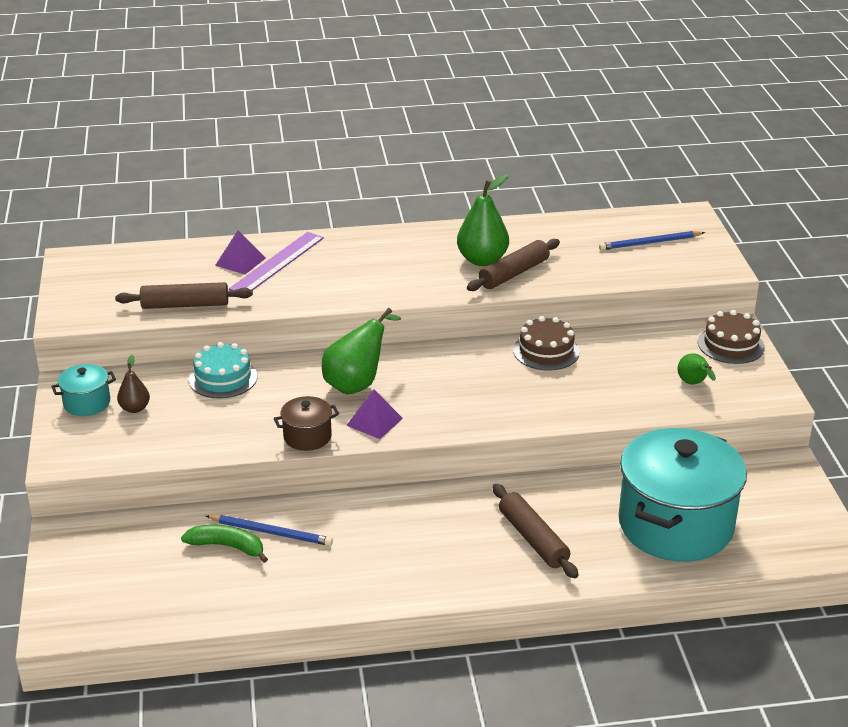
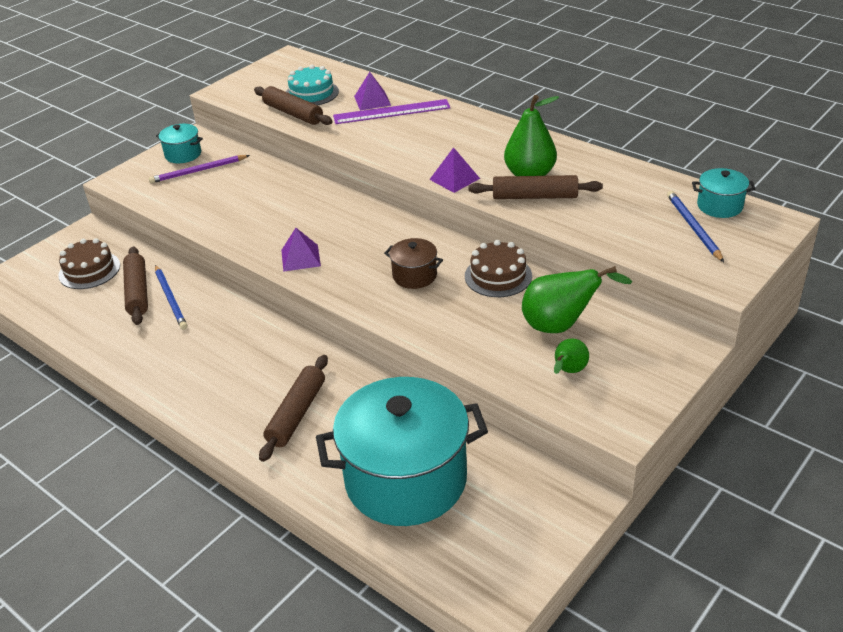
camera: 50 degrees right, 5 degrees up
(135, 408) = (198, 171): brown pear -> purple pencil
(223, 378) = (271, 178): turquoise cake -> turquoise cake (311, 93)
(227, 546) = (137, 292): green banana -> brown rolling pin
(307, 437) = (248, 243): brown pot -> brown pot (414, 276)
(357, 384) = (335, 226): green pear -> green pear (561, 325)
(431, 290) = (454, 179): none -> purple pyramid
(641, 221) = (719, 206): none -> turquoise pot
(649, 243) = (693, 227): blue pencil -> blue pencil turned 45 degrees clockwise
(731, 345) = (660, 359): brown cake -> brown cake (89, 270)

